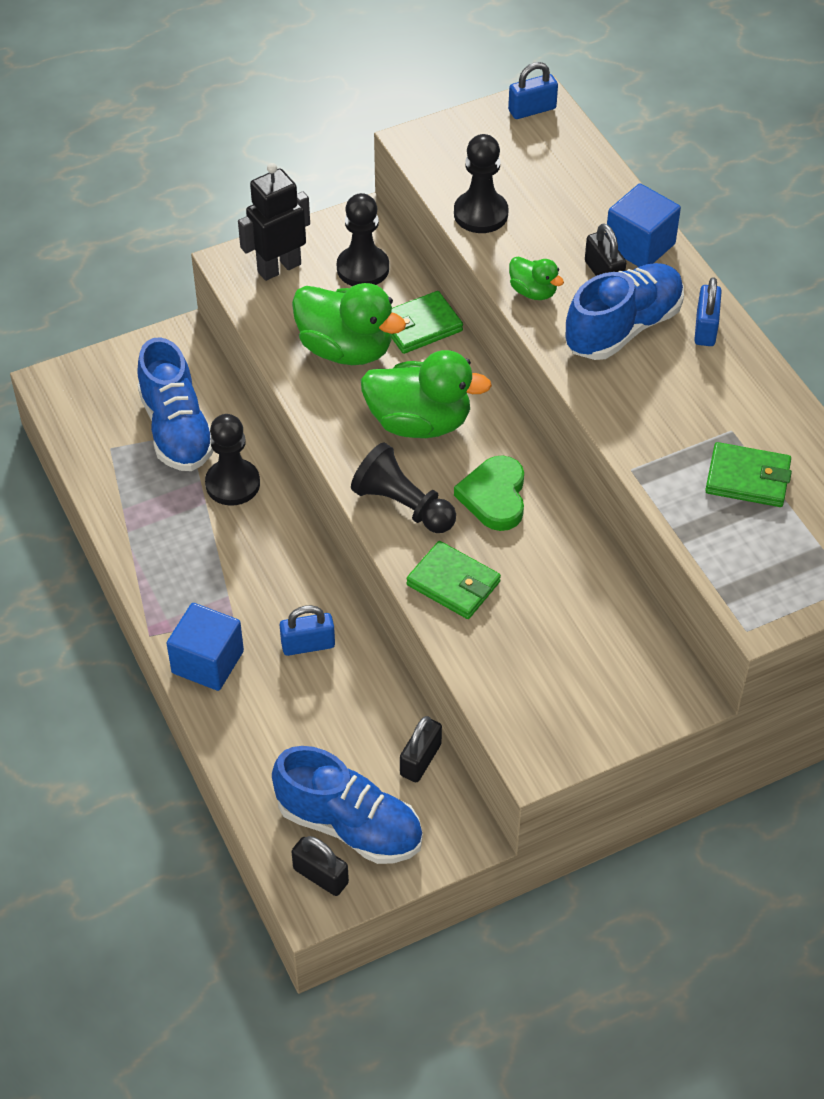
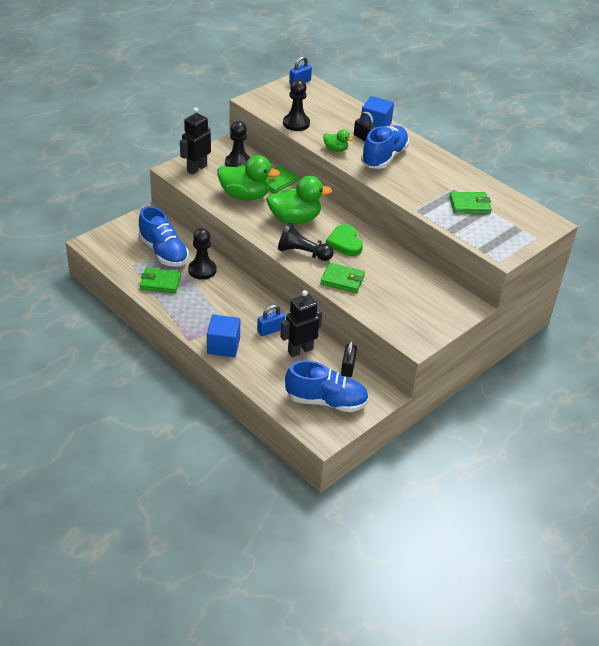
camera: 20 degrees left, 10 degrees down
(146, 497) = (160, 282): none -> green wallet
(320, 876) = (322, 425): black padlock -> none
(345, 702) = (300, 350): none -> black robot
(705, 328) = (421, 152): blue padlock -> none

